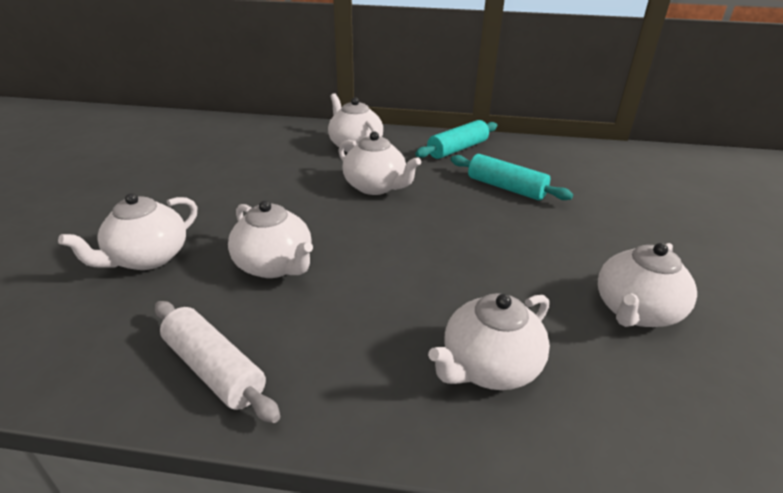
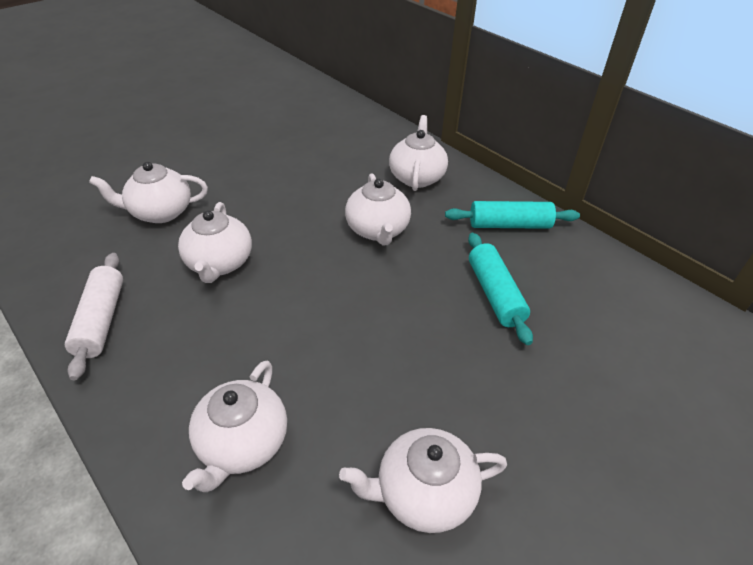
camera: 40 degrees right, 10 degrees up
(489, 367) = (242, 444): white teapot -> white teapot turned 75 degrees counterclockwise

